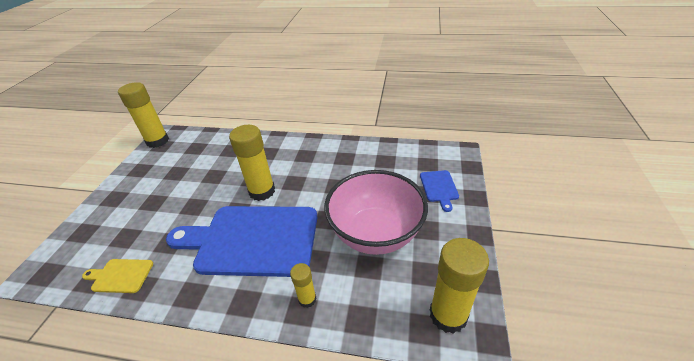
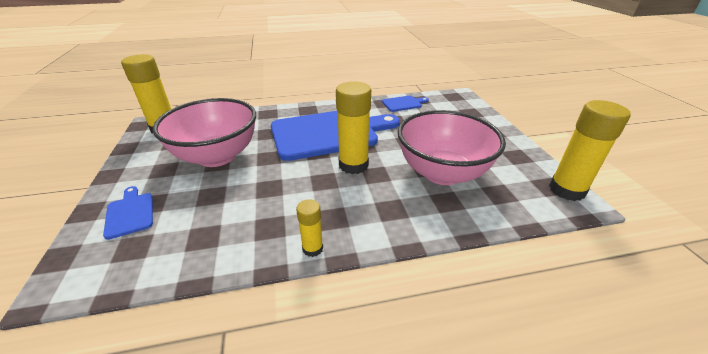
camera: 155 degrees right, 5 degrees down
(120, 276) = (403, 103): yellow cutting board -> blue cutting board
(208, 169) = (442, 173): none -> pink bowl
(307, 299) = (265, 117): yellow glue stick -> yellow glue stick (312, 248)

